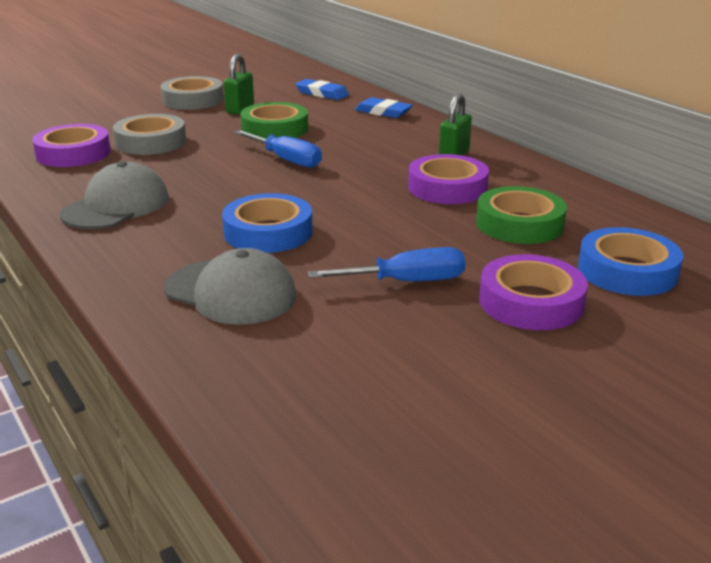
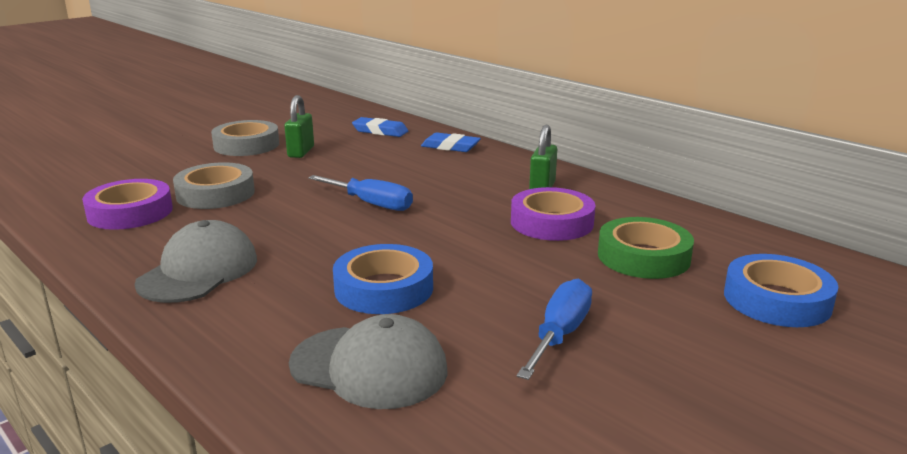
camera: 10 degrees left, 5 degrees down
(275, 129) = (346, 171): green tape -> none
(406, 282) = (560, 334): blue screwdriver -> blue screwdriver turned 45 degrees counterclockwise
(531, 302) = (701, 345): purple tape -> none

